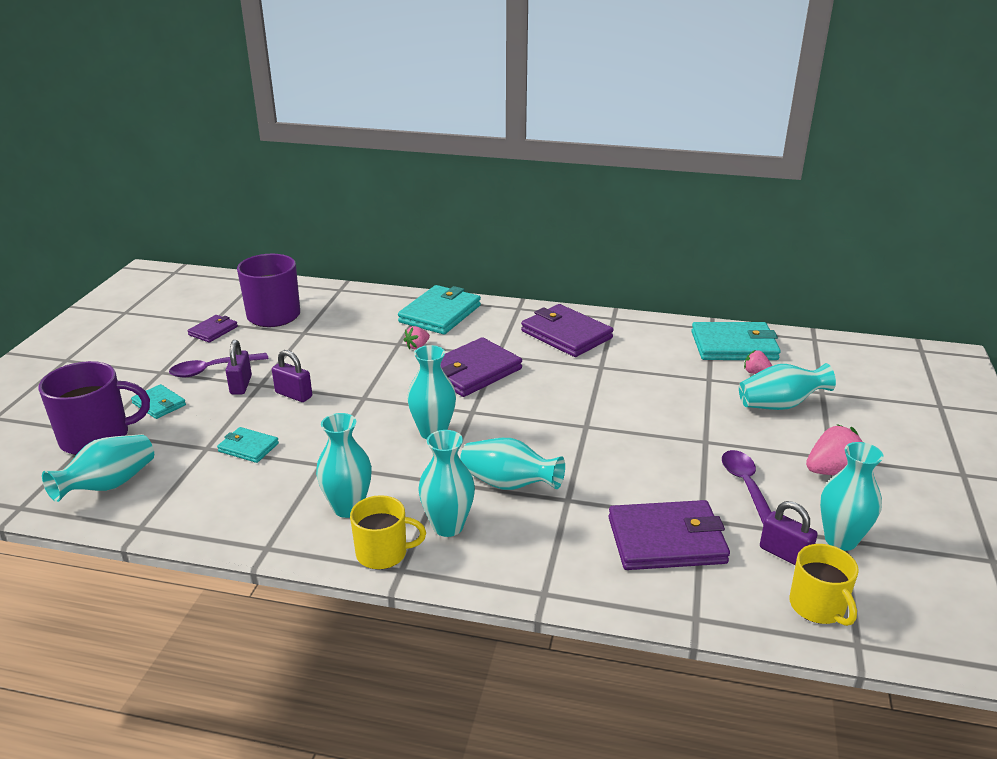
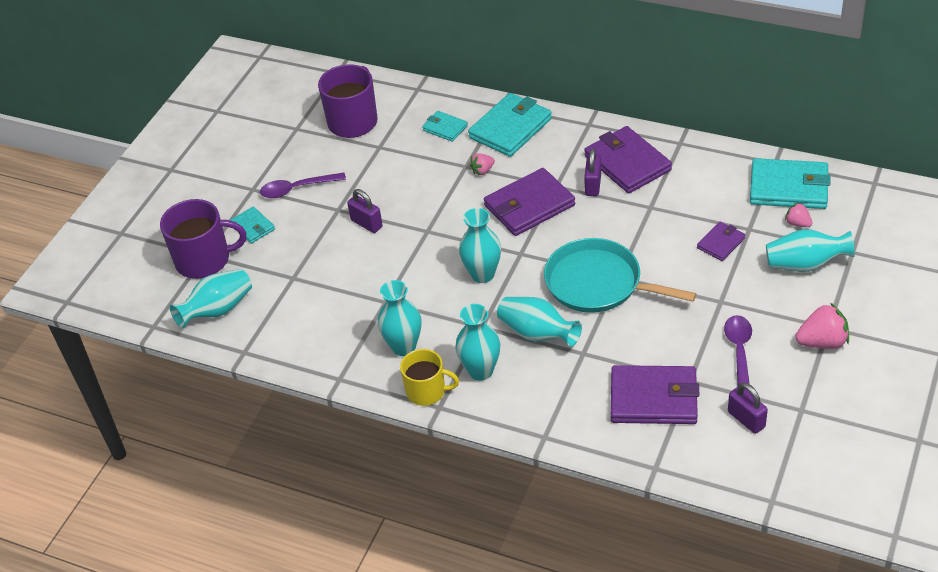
camera: 15 degrees right, 15 degrees up
(213, 331) = (297, 140): purple wallet -> purple wallet (721, 243)
(241, 385) = (321, 209): purple padlock -> purple padlock (593, 185)
(248, 447) = (327, 279): turquoise wallet -> turquoise wallet (445, 128)
(566, 433) = (598, 283): none -> turquoise pan
(818, 607) = (754, 467): yellow mug -> none
(840, 540) = (799, 410): turquoise vase -> none

